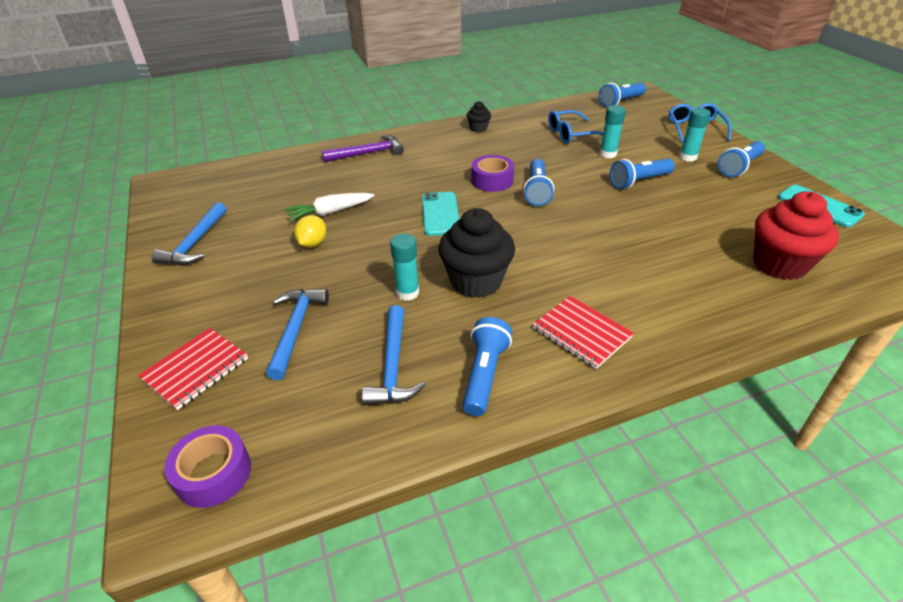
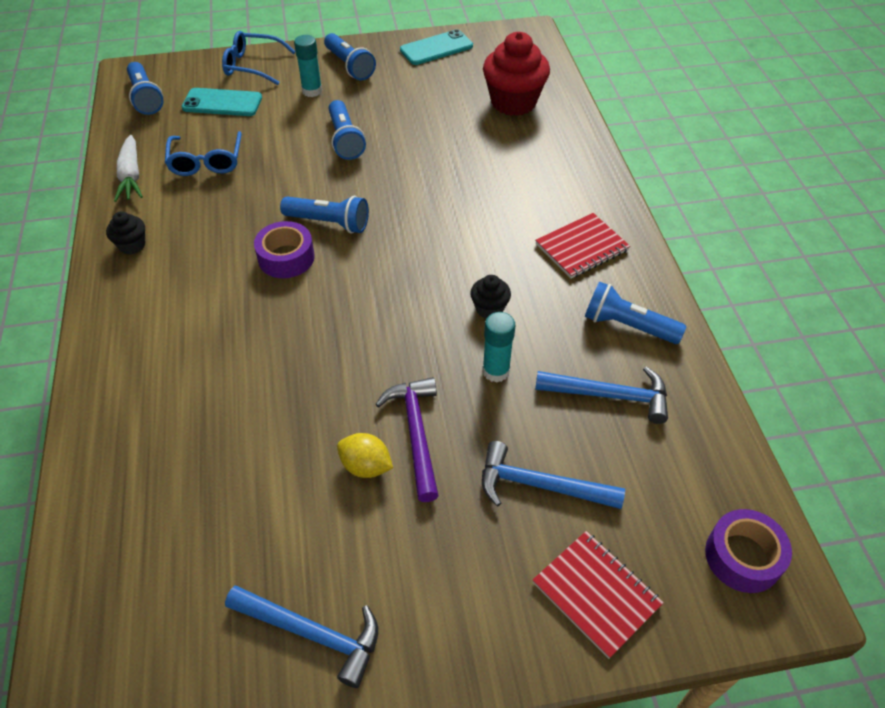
camera: 80 degrees left, 10 degrees up
(330, 212) = (292, 443): white carrot -> white carrot (131, 176)
(368, 153) = (134, 385): purple hammer -> purple hammer (416, 433)
(440, 214) = (344, 320): turquoise phone -> turquoise phone (222, 103)
(476, 281) = (489, 309): black cupcake -> black cupcake, size x0.48
(608, 154) = (273, 145): turquoise glue stick -> none

